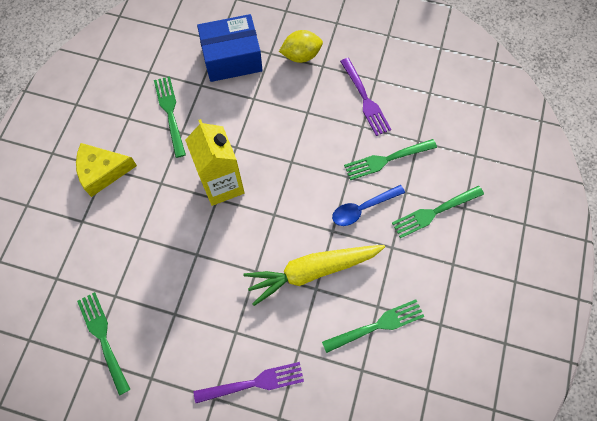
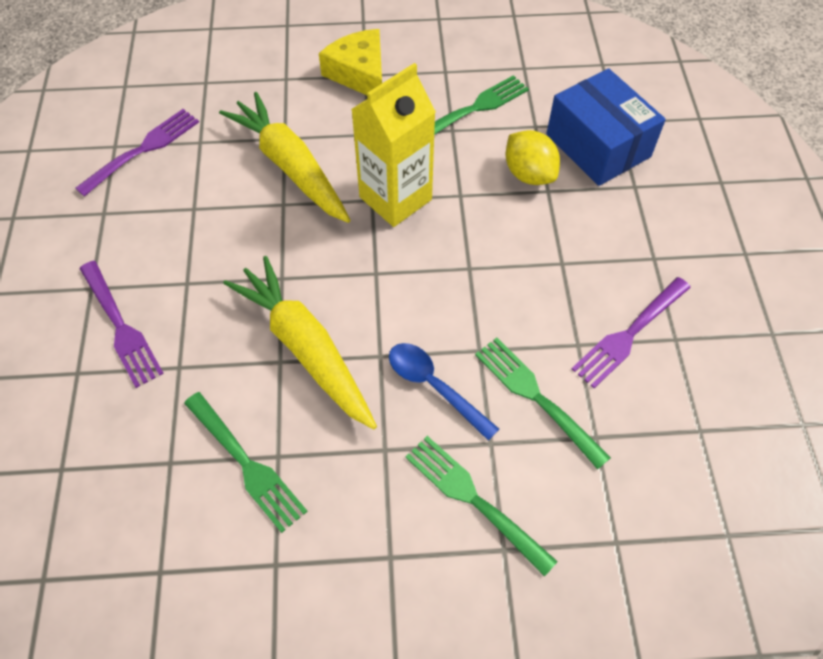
camera: 70 degrees right, 10 degrees down
(104, 339) = (142, 150): green fork -> purple fork
(166, 241) = (290, 166): none -> yellow carrot
(301, 55) = (655, 225): yellow lemon -> yellow lemon (529, 174)

